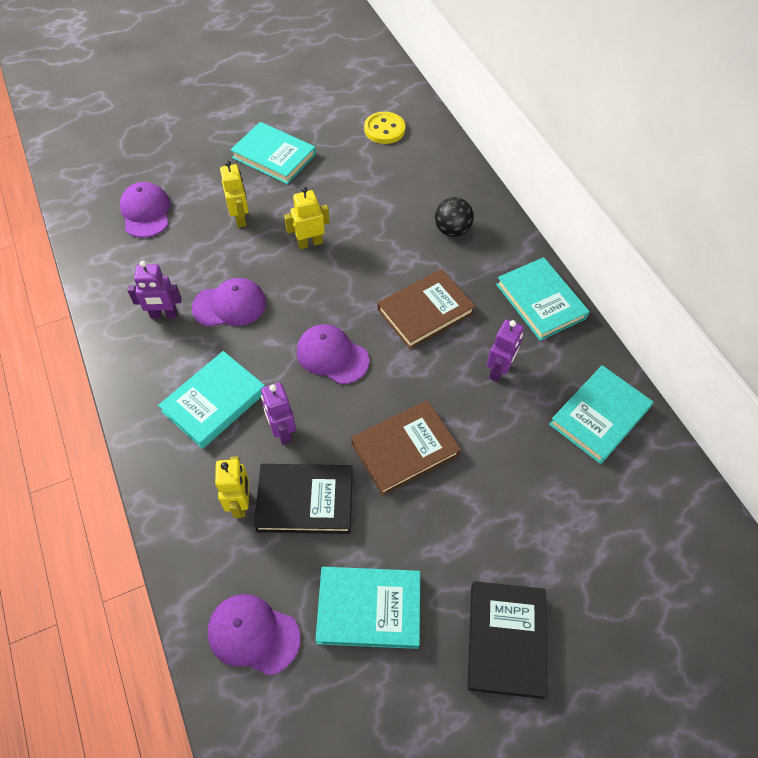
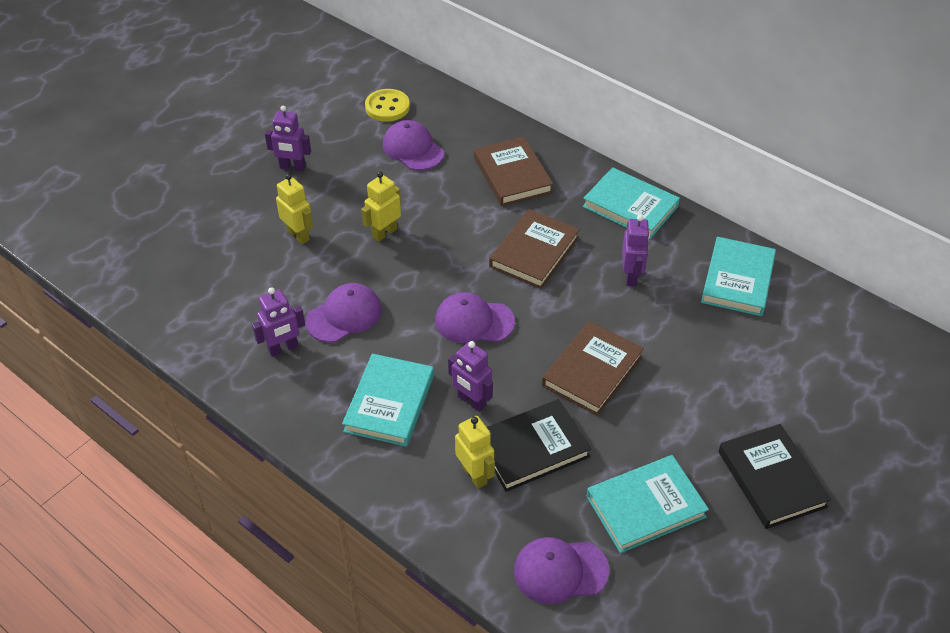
camera: 25 degrees left, 10 degrees down
(146, 212) = (194, 264): purple cap -> purple cap (413, 149)
(274, 156) = (292, 167): turquoise book -> purple robot
(452, 230) = (512, 175): black ball -> brown book

